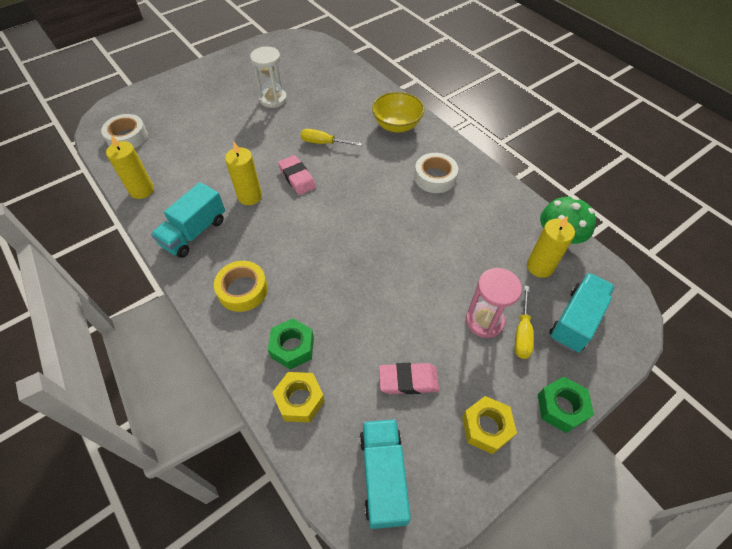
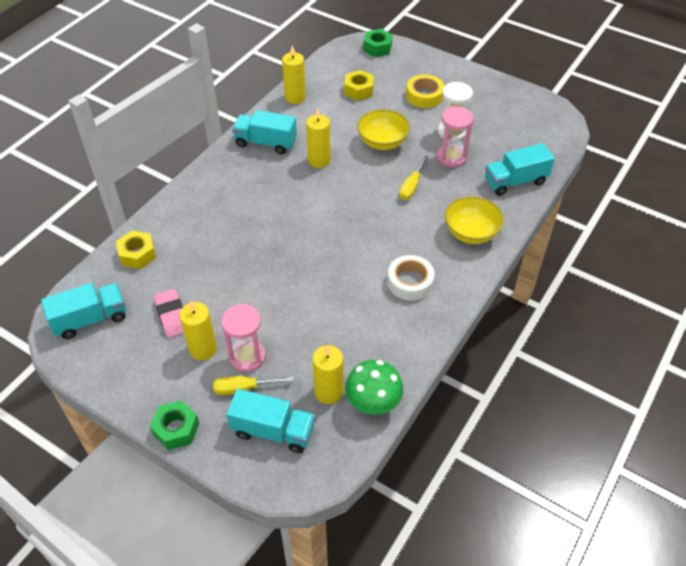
camera: 70 degrees right, 5 degrees down
(127, 137) = (348, 65): white tape -> none
(243, 290) = (221, 190): yellow tape -> yellow tape (424, 96)
(256, 145) = (382, 142): none -> yellow bowl
(292, 347) = (180, 236): green nut -> green nut (377, 48)
(297, 178) = (356, 182): pink eraser -> none
(303, 109) = (451, 157): none -> pink hourglass
(324, 143) = (411, 186): yellow screwdriver -> yellow screwdriver turned 150 degrees counterclockwise
(353, 84) = (515, 181): none -> turquoise truck
(463, 359) = (203, 349): none -> yellow candle
(486, 427) = (144, 377): yellow nut -> yellow nut (359, 90)

